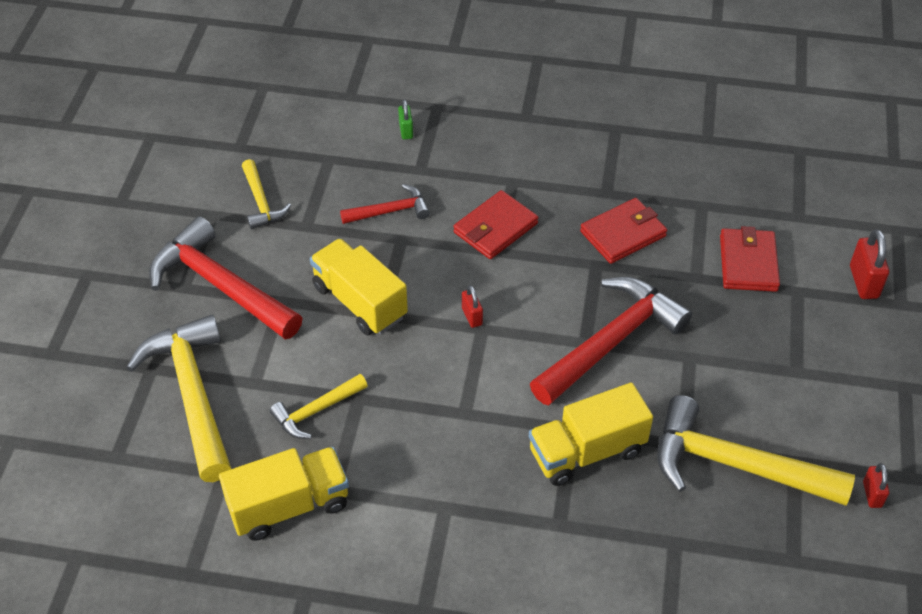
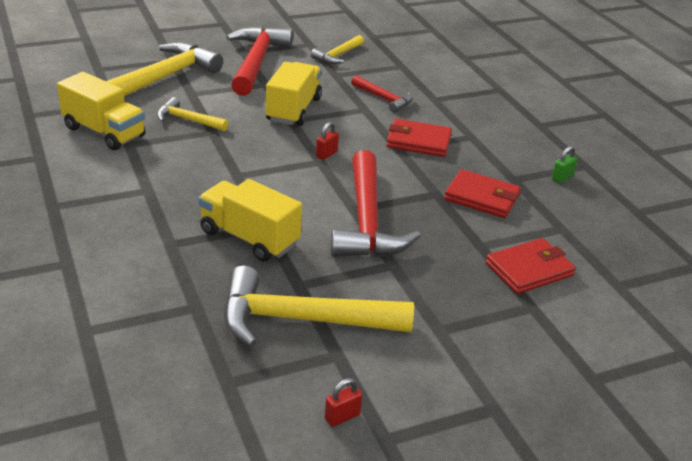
camera: 55 degrees right, 15 degrees down
(406, 131) = (462, 84): green padlock -> green padlock (562, 178)
(611, 342) = (366, 221): red hammer -> red hammer turned 75 degrees clockwise
(735, 465) = (302, 320): yellow hammer -> yellow hammer turned 75 degrees counterclockwise
(863, 282) = (591, 346): red padlock -> none

